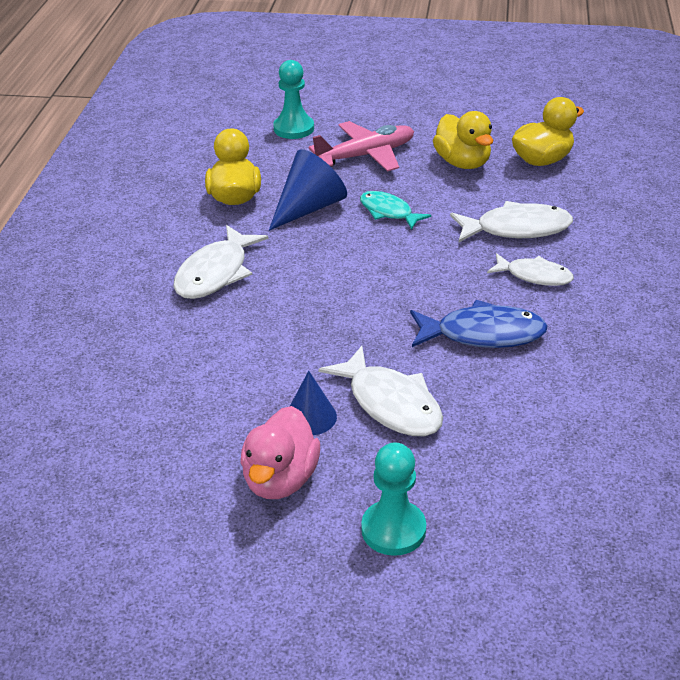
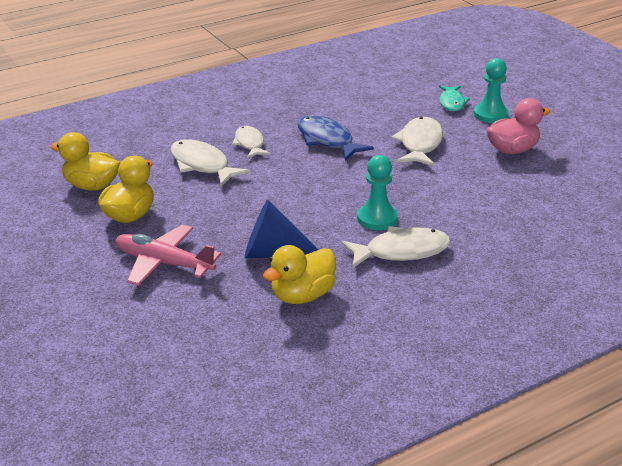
camera: 130 degrees left, 5 degrees down
(294, 128) = (153, 325): turquoise pawn -> turquoise pawn (377, 218)
(310, 417) = (464, 160): blue cone -> none
(388, 212) = (238, 218): turquoise fish -> turquoise fish (452, 103)

